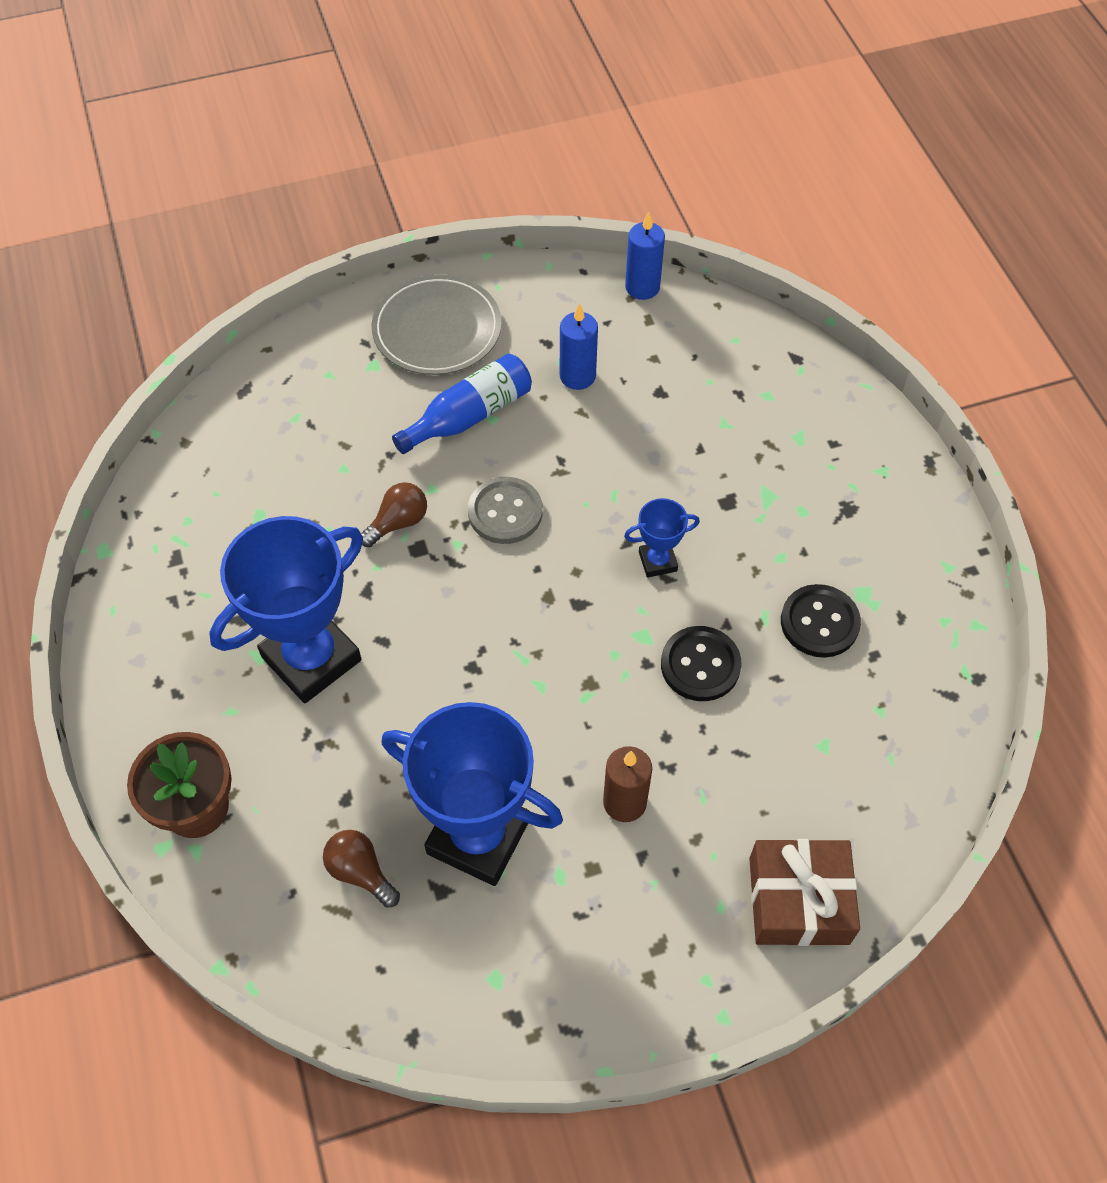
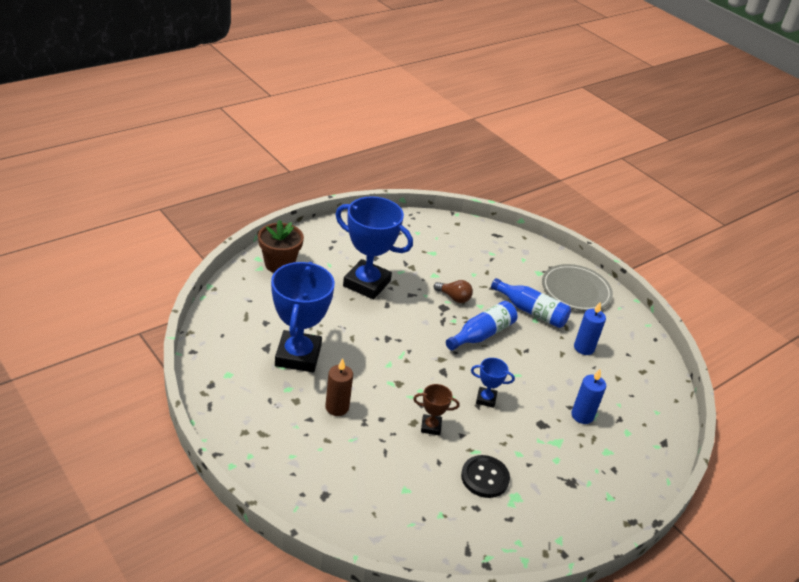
camera: 65 degrees right, 20 degrees down
(360, 872) = (266, 320): brown light bulb -> none
(505, 512) = (482, 334): grey button -> blue bottle
(642, 287) = (663, 365): blue candle -> blue candle (582, 416)
(657, 561) = (486, 399): blue trophy -> blue trophy turned 45 degrees counterclockwise
(700, 665) = (431, 427): black button -> brown trophy
(799, 900) = (306, 490): brown gift -> none

